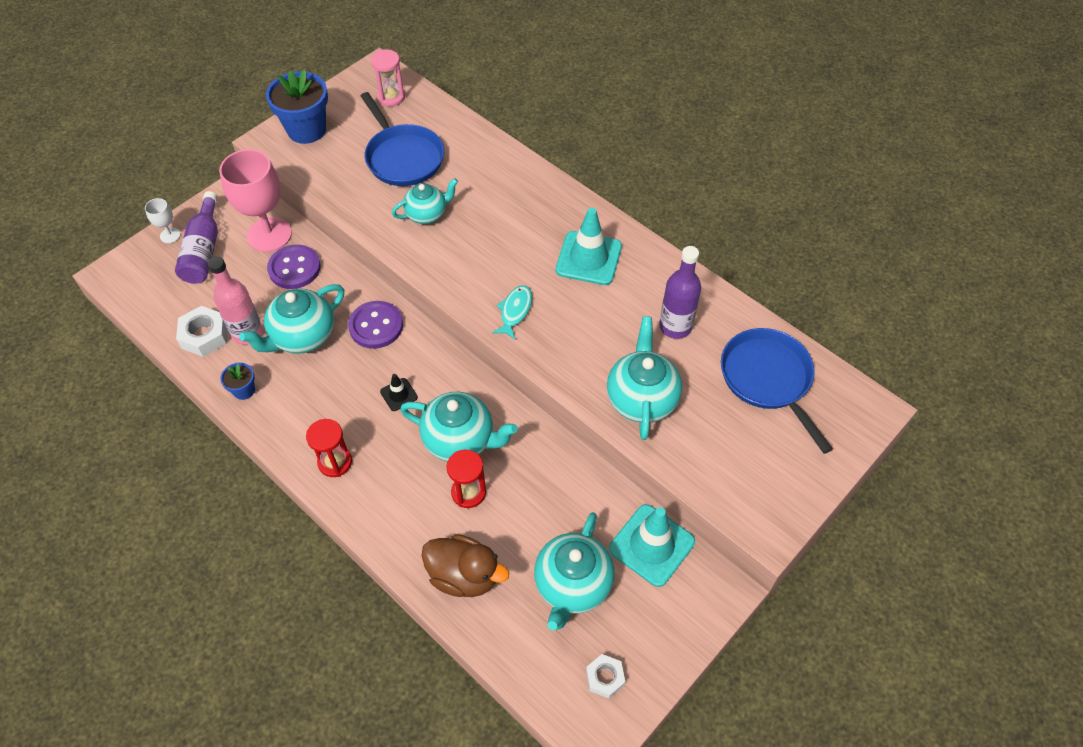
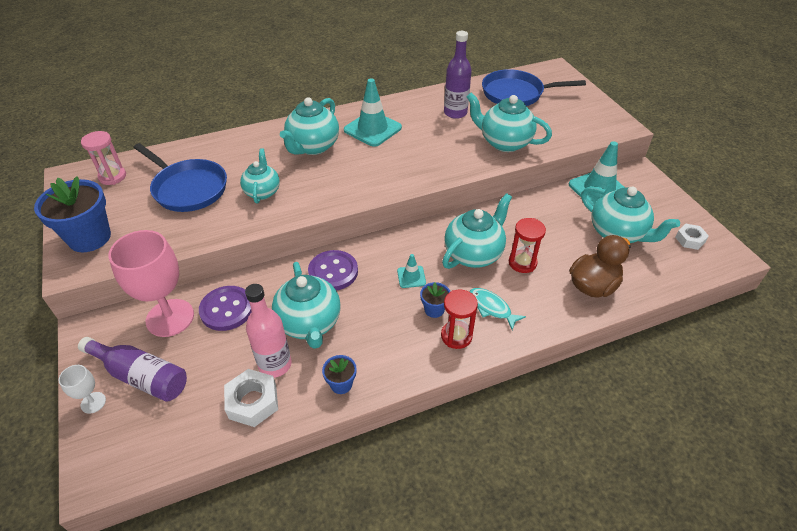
camera: 65 degrees left, 10 degrees down
(362, 431) = (434, 310): none -> blue flower pot
(399, 394) = (411, 277): black traffic cone -> turquoise traffic cone
(403, 157) = (188, 188): blue pan -> blue pan turned 45 degrees clockwise
(515, 311) = (394, 174): turquoise fish -> turquoise fish (491, 308)
(523, 220) = (313, 147): none -> turquoise teapot

